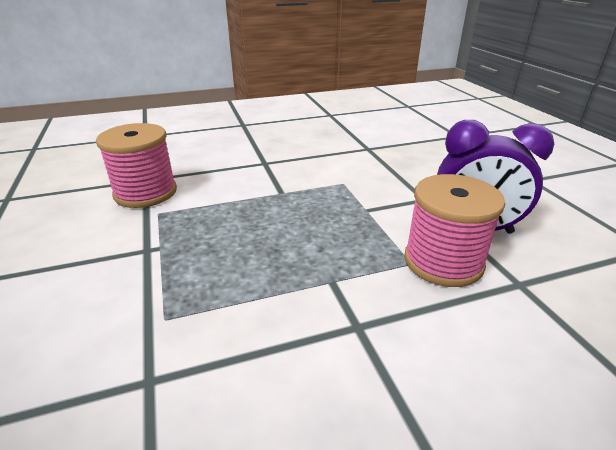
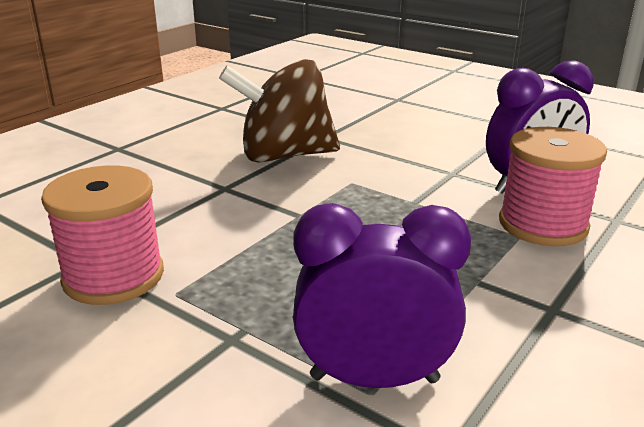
camera: 35 degrees left, 5 degrees down
(178, 310) = (374, 379): none -> purple clock
(325, 153) = (284, 155): none -> brown spinning top

